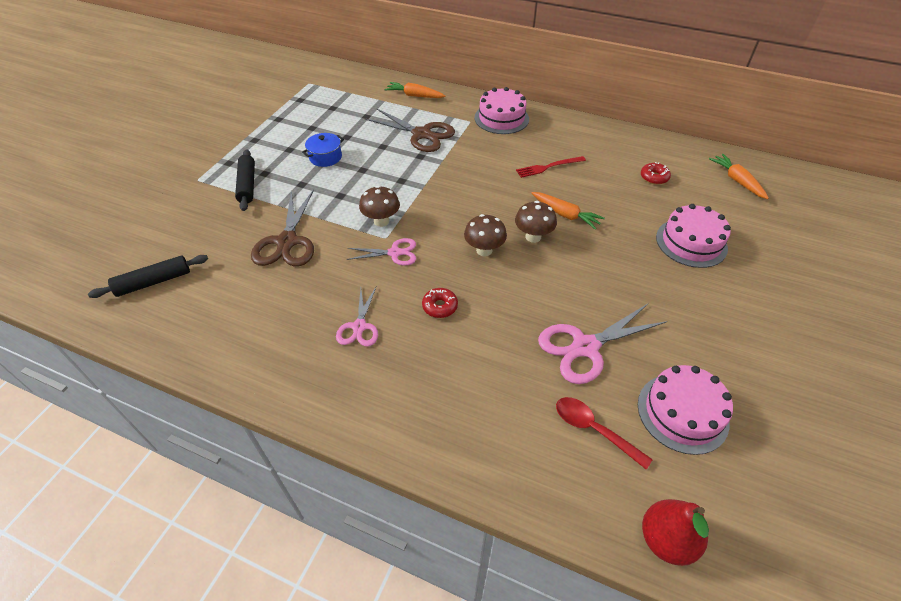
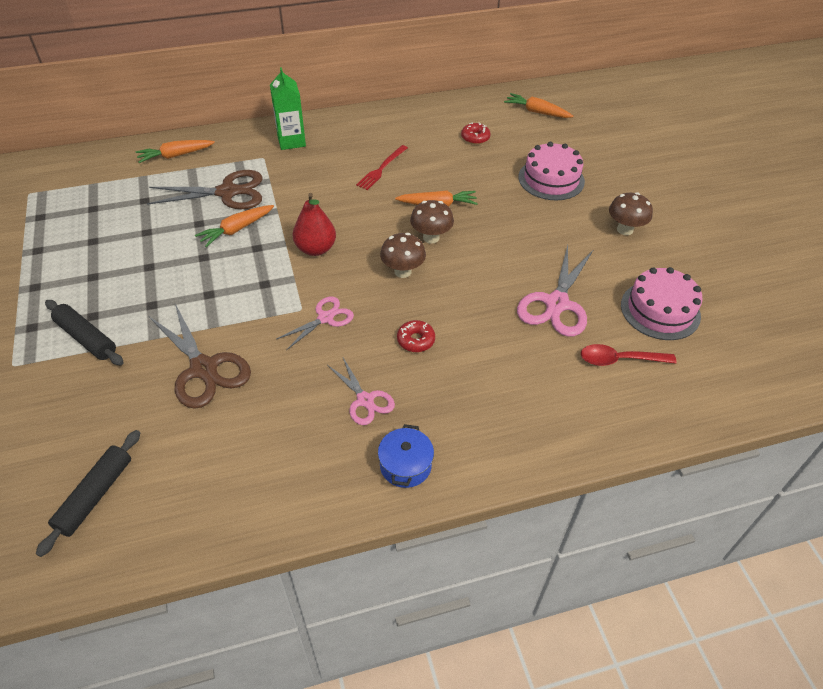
camera: 40 degrees left, 0 degrees up
(325, 157) = (147, 264): blue pot -> blue pot (405, 465)
(381, 221) = (280, 296): brown mushroom -> brown mushroom (625, 229)
(401, 162) = (236, 230): none -> orange carrot
(501, 118) = (291, 141): pink cake -> green carton
(666, 539) = (726, 400): red pear -> red pear (316, 249)

